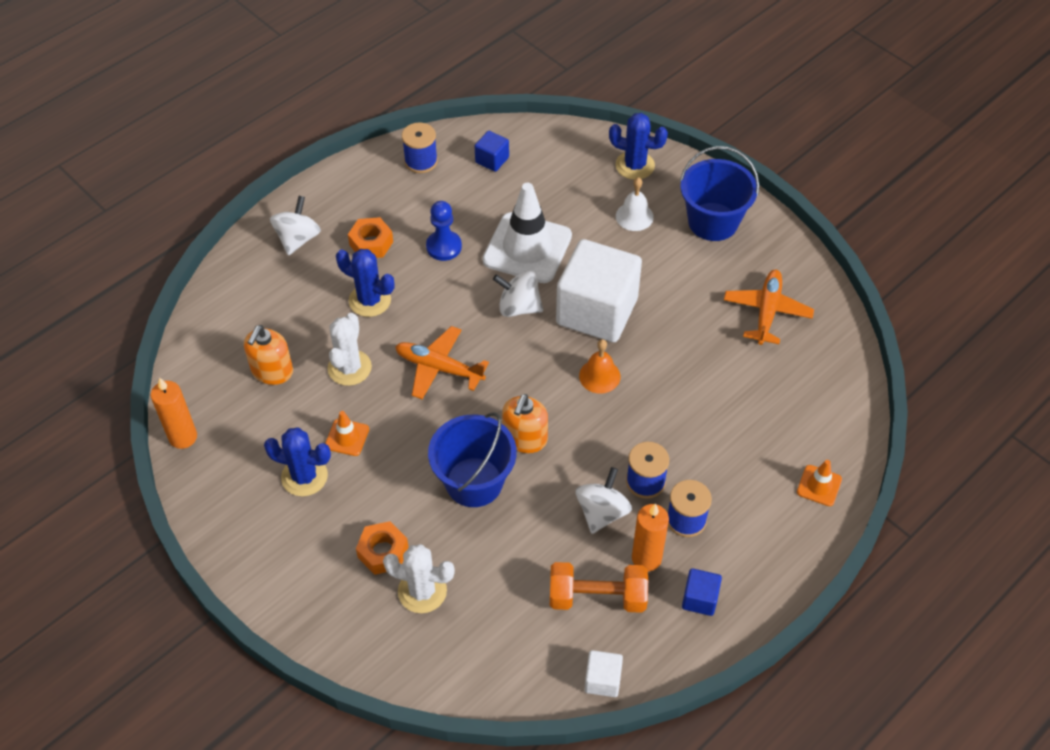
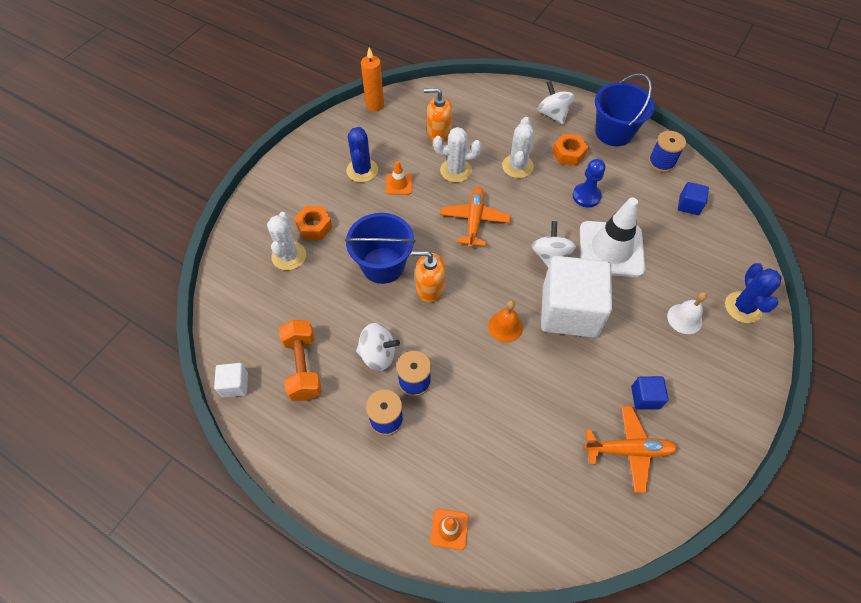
camera: 75 degrees right, 5 degrees up
(298, 239) = (553, 114): white spinning top -> white spinning top turned 120 degrees counterclockwise
(370, 300) = (517, 166): blue cactus -> white cactus
(646, 558) = (344, 395): orange candle -> none
(699, 599) = (314, 443): blue cube -> blue cube (645, 397)
(713, 222) = (712, 384): blue bucket -> blue bucket (614, 132)

